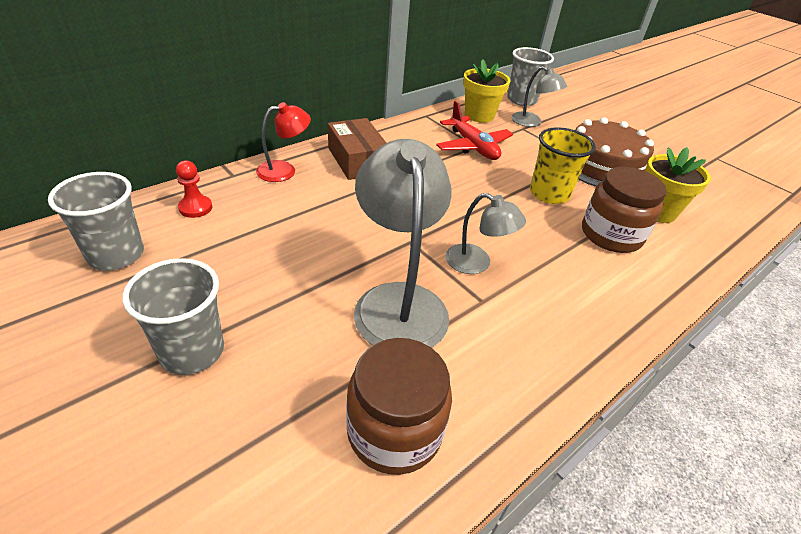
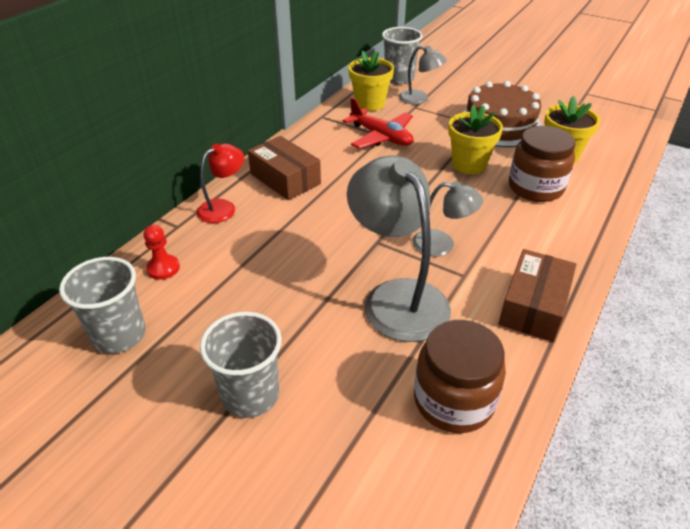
camera: 15 degrees left, 0 degrees up
(543, 357) = (534, 306): none -> brown box
(549, 194) = (469, 164): yellow cup -> yellow flower pot

